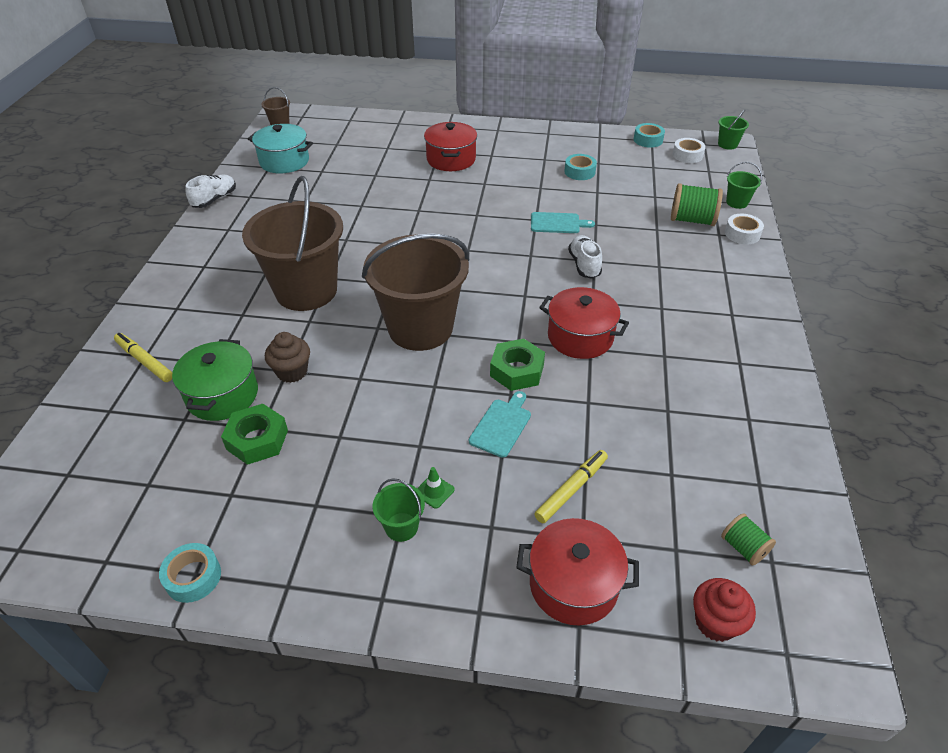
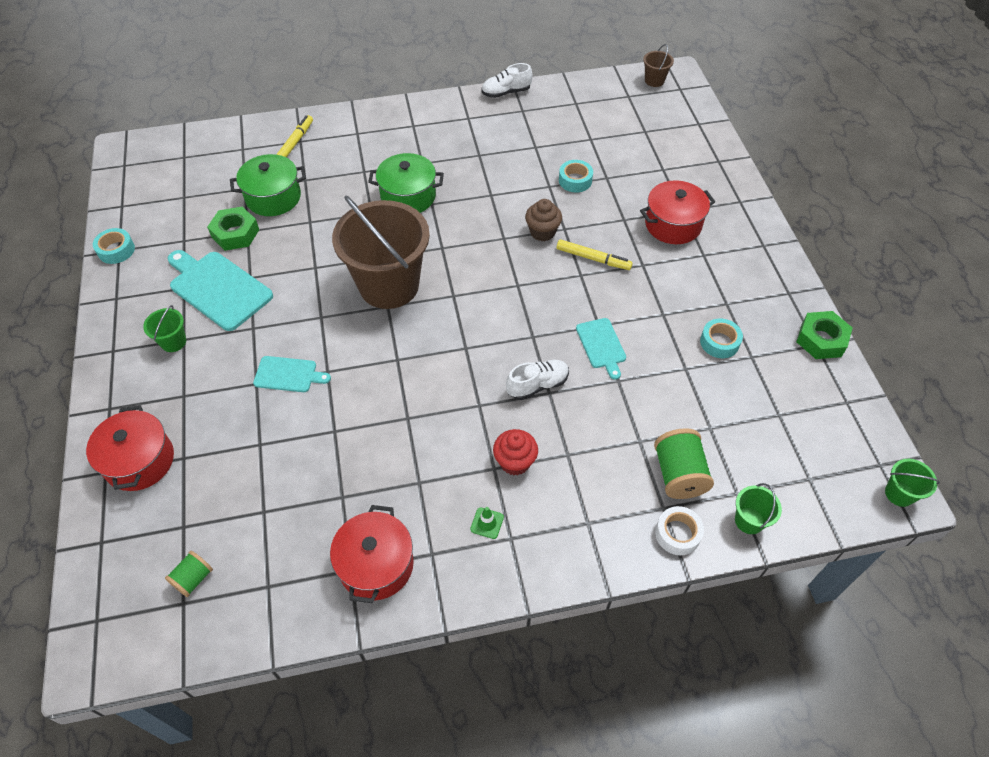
camera: 70 degrees right, 10 degrees up
(214, 199) = (506, 92): white shoe -> white shoe turned 150 degrees clockwise
(284, 161) = (591, 109): turquoise pot -> none
(292, 372) = (309, 225): brown cupcake -> brown cupcake (542, 232)
(306, 291) = (408, 196): brown bucket -> green pot
(339, 470) = (218, 288): none -> turquoise cutting board
(434, 491) = (209, 351): green traffic cone -> green traffic cone (487, 523)
(517, 370) = (358, 368): green nut -> green nut (821, 340)
(571, 489) = (230, 439): yellow marker -> yellow marker (593, 258)
(580, 337) = (420, 406): red pot -> red pot (376, 565)
(648, 140) = (845, 397): turquoise tape -> turquoise tape (575, 180)
(687, 155) = (835, 448): white tape -> none
(715, 622) = (118, 564): red cupcake -> red cupcake (515, 462)

